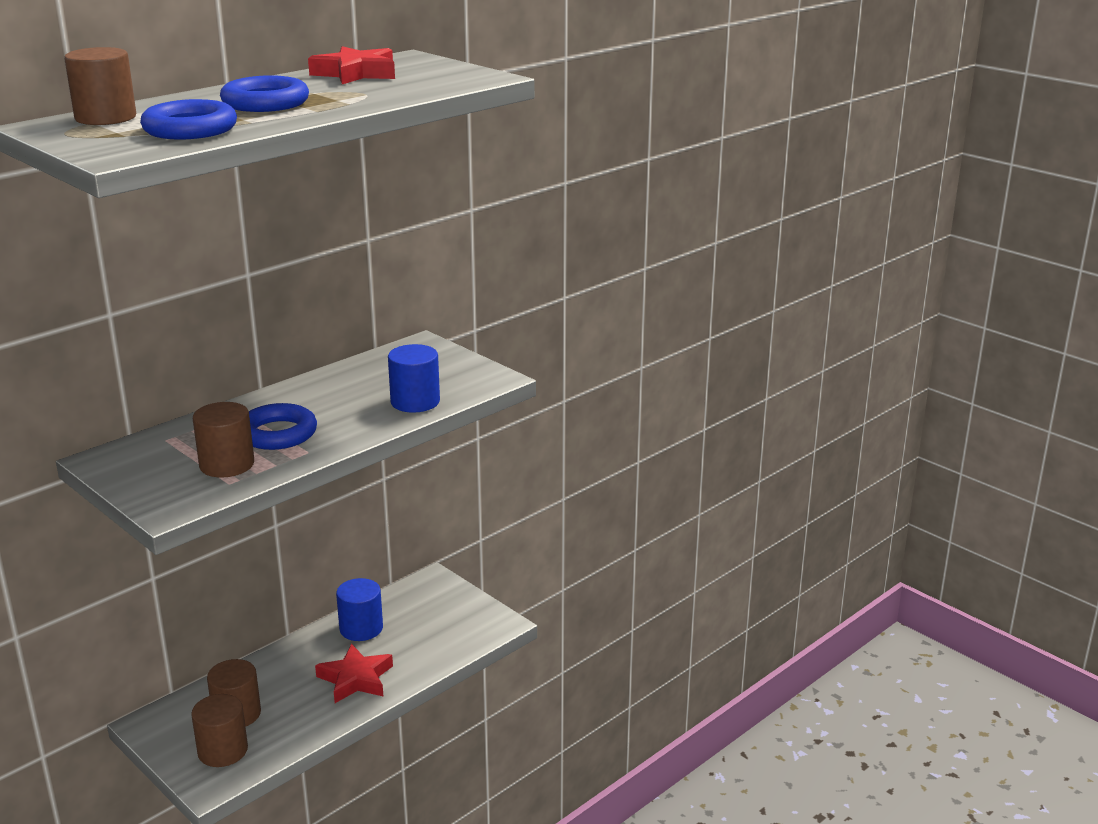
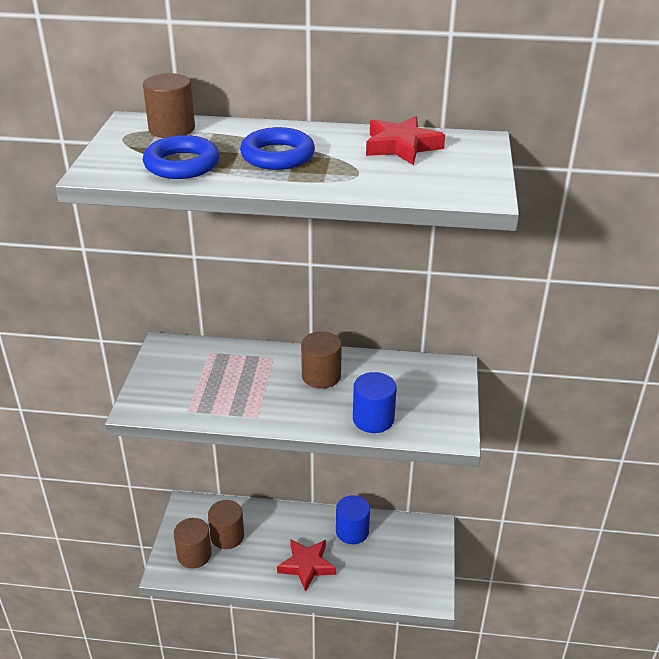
camera: 50 degrees right, 10 degrees up
(227, 465) = (207, 395): brown cylinder -> brown cylinder (321, 376)
(277, 434) = (264, 389): blue ring -> none

